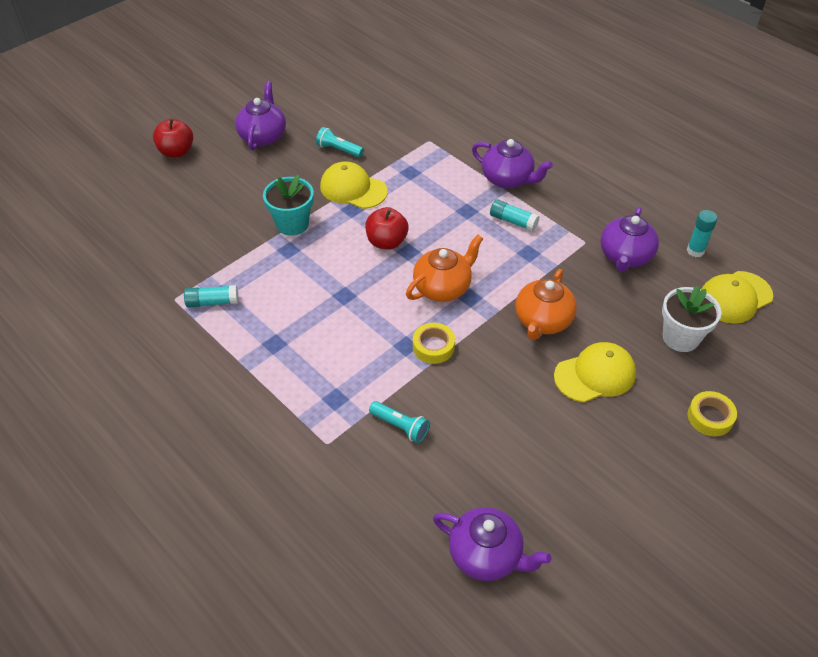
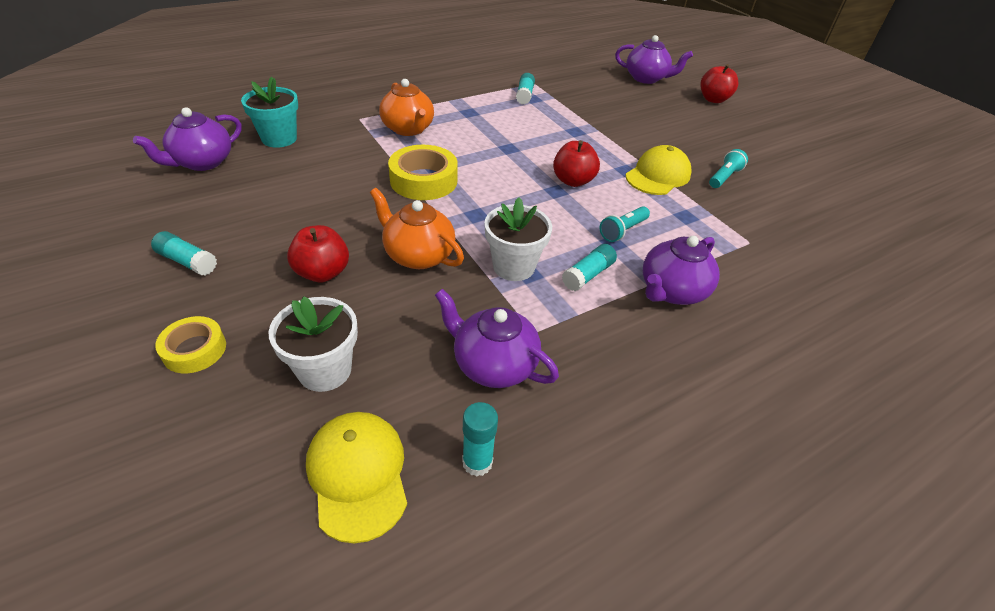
camera: 100 degrees right, 5 degrees down
(263, 136) = (742, 140): purple teapot -> purple teapot (646, 78)
(292, 224) = (609, 137): turquoise flower pot -> turquoise flower pot (279, 139)
(400, 427) = (350, 149): turquoise flashlight -> turquoise flashlight (622, 231)
(433, 347) = (423, 180): yellow tape -> yellow tape, size x1.63
(443, 287) = (496, 201): orange teapot -> orange teapot (408, 129)
(525, 262) = (513, 266): none -> white flower pot
(595, 375) = (322, 273): yellow cap -> red apple
(634, 475) = (187, 262): none -> turquoise glue stick

